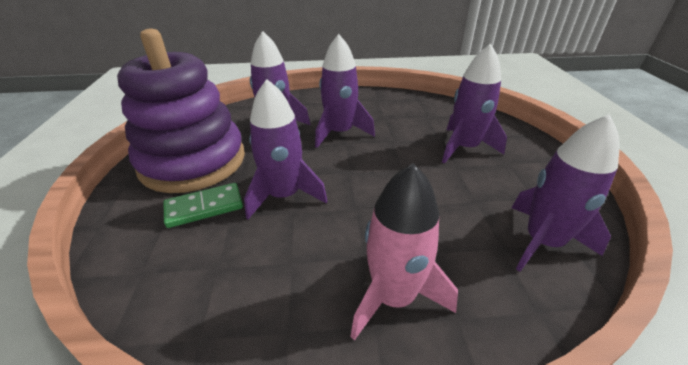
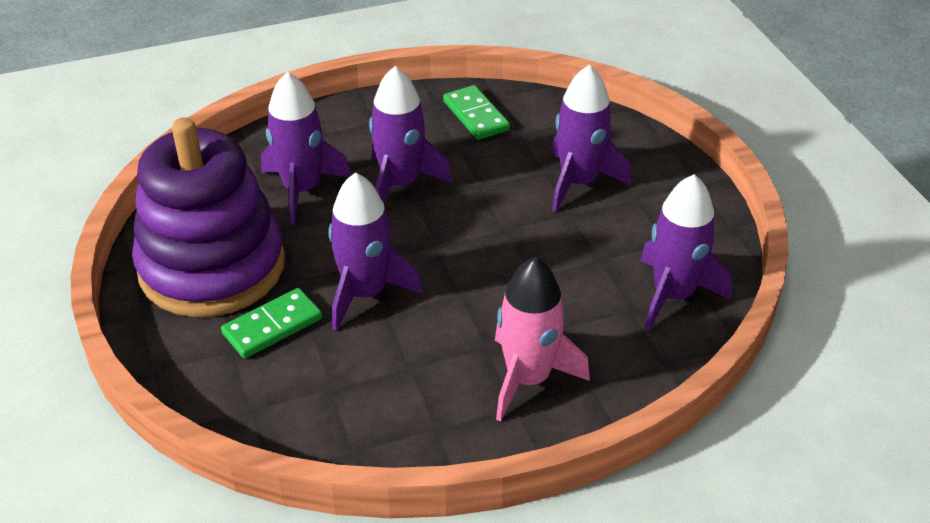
camera: 15 degrees left, 5 degrees up
(401, 105) = (475, 116): none -> green domino

